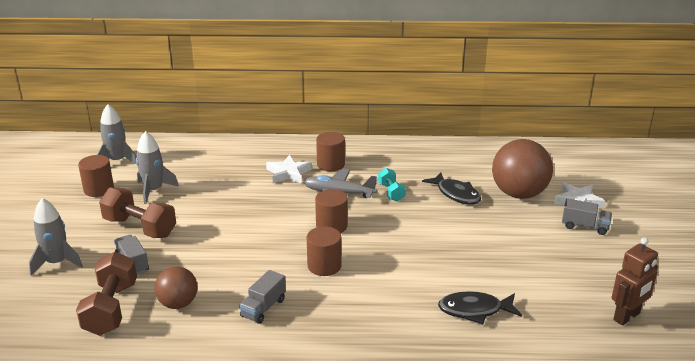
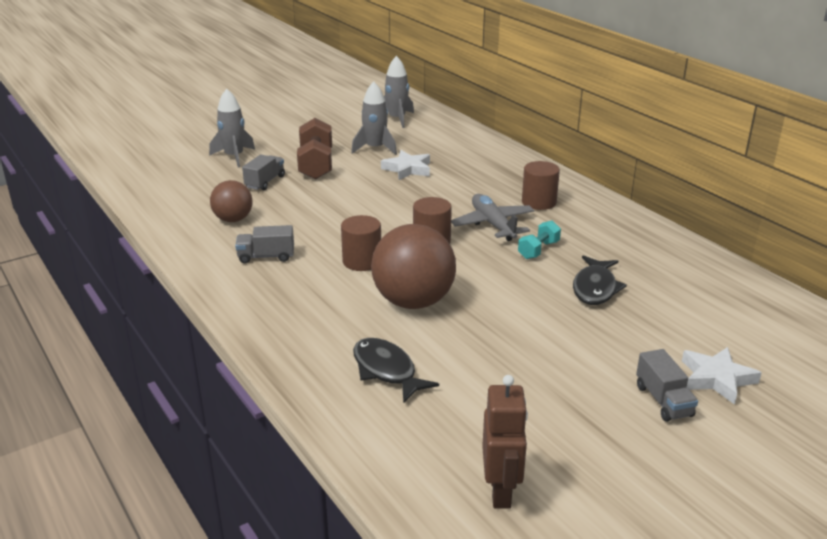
camera: 55 degrees right, 0 degrees up
(99, 189) = (347, 130): brown cylinder -> none
(111, 309) = (200, 198): brown dumbbell -> none
(288, 173) = (490, 189): white star -> white star (407, 169)
(519, 194) = (663, 329): brown ball -> brown ball (413, 302)
(627, 317) = (501, 491): brown robot -> brown robot turned 105 degrees counterclockwise

